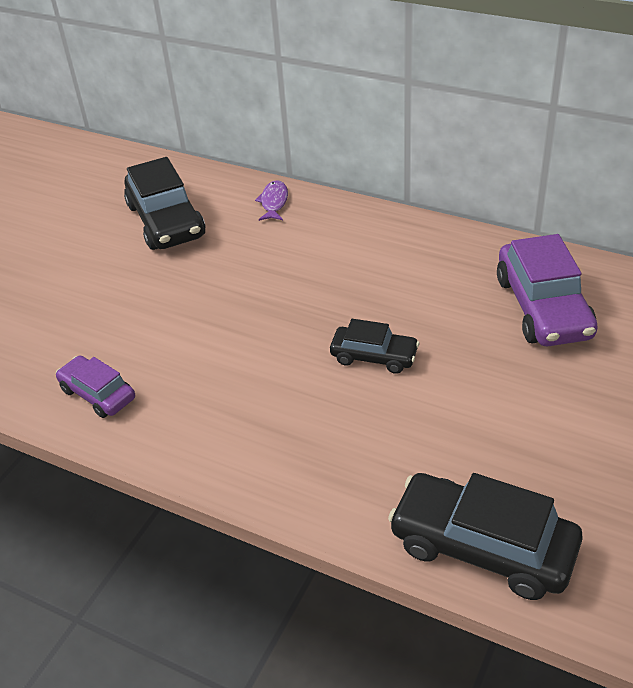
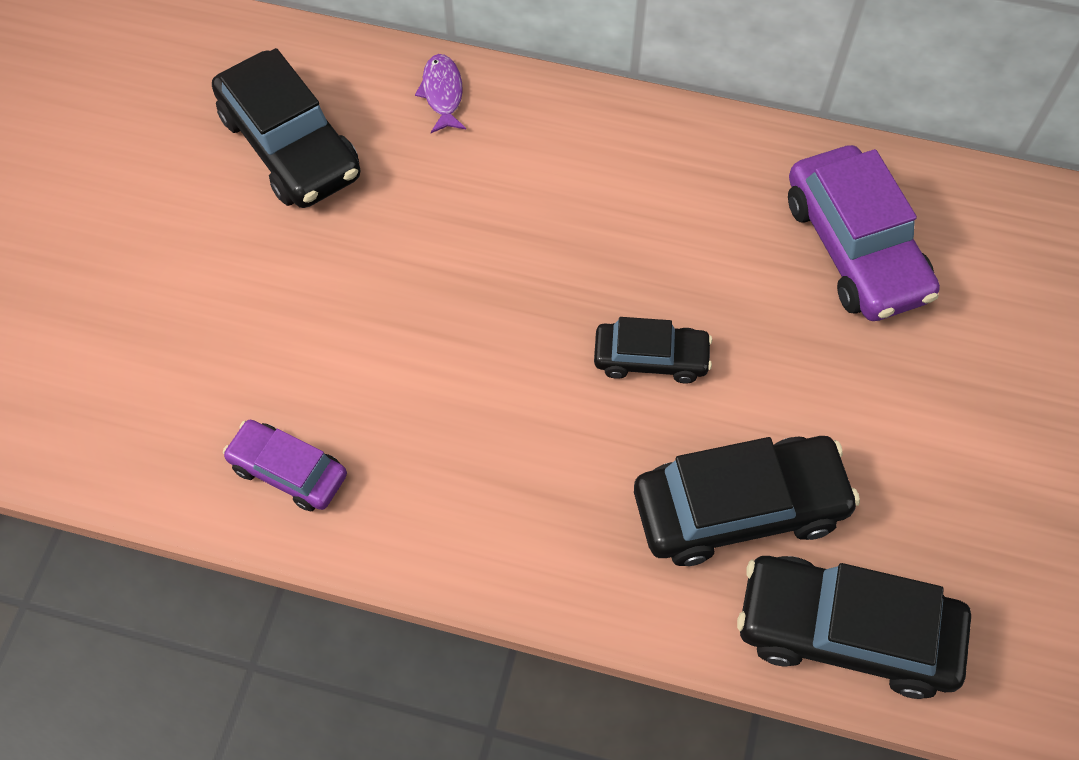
camera: 15 degrees left, 20 degrees up
(416, 454) = (739, 507): none -> black car

